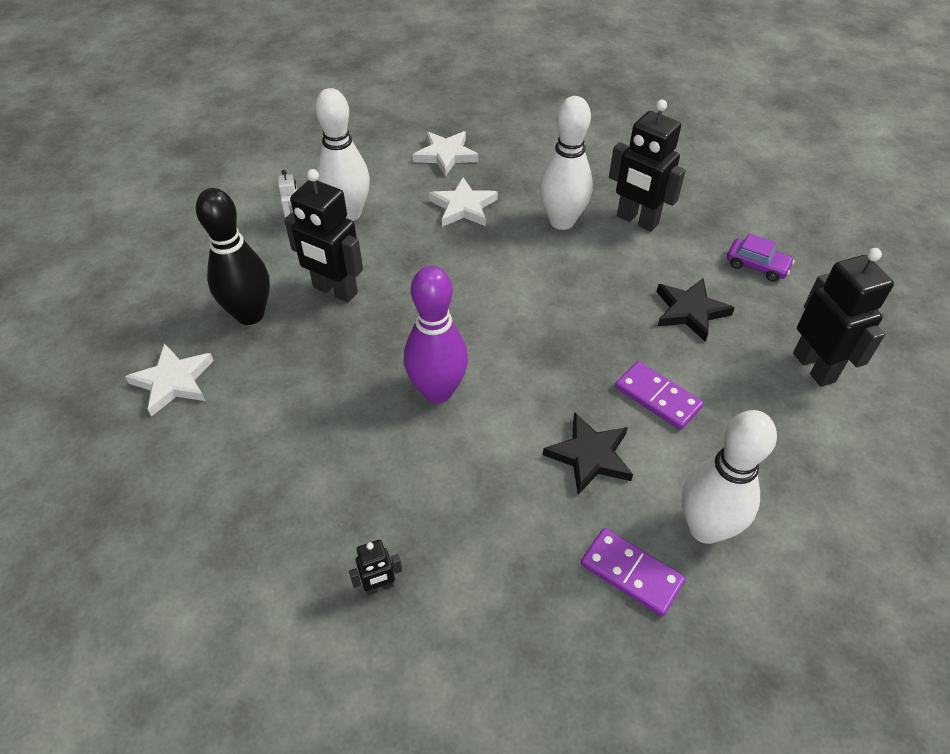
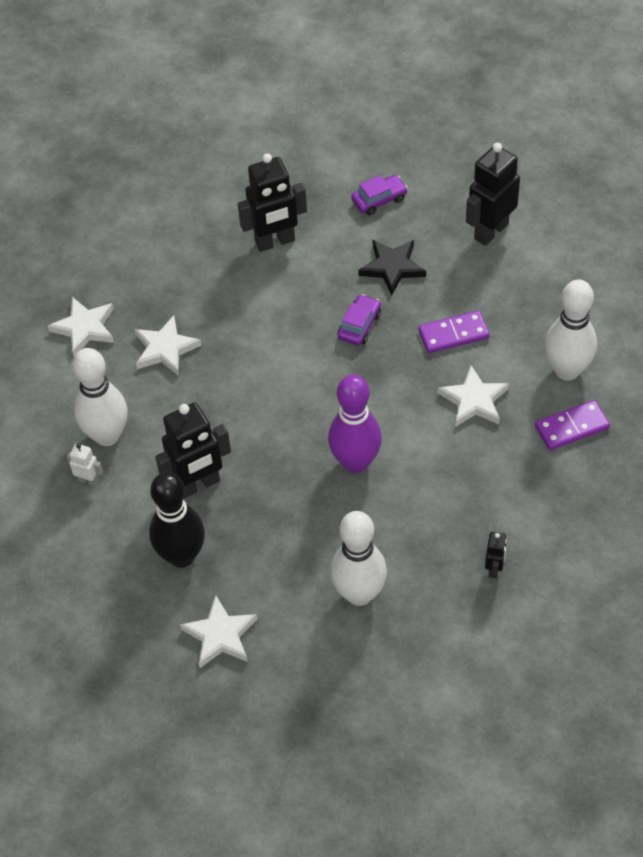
camera: 55 degrees left, 5 degrees up
(562, 221) = (237, 291): white bowling pin -> white bowling pin (359, 593)
(590, 456) = (474, 400): black star -> white star
(600, 319) = (359, 325): none -> purple car
(814, 367) = (490, 231): black robot -> black robot turned 60 degrees counterclockwise

